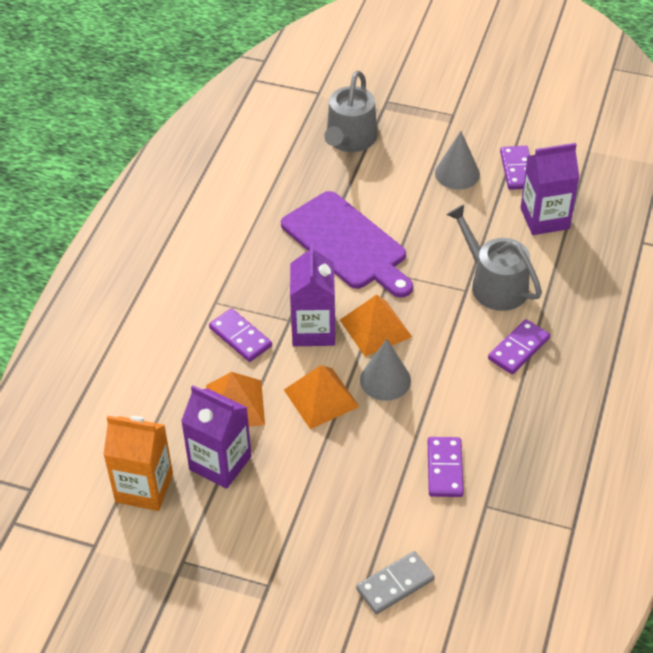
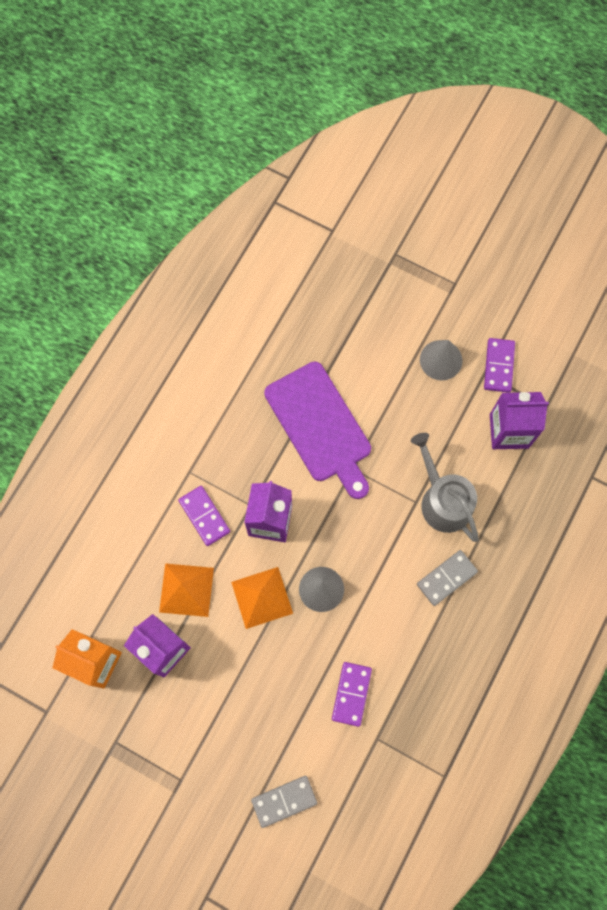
camera: 10 degrees right, 25 degrees up
(349, 140) = (349, 298): grey watering can -> none
(375, 328) = (325, 530): orange pyramid -> none
(518, 349) = (446, 578): purple domino -> grey domino

